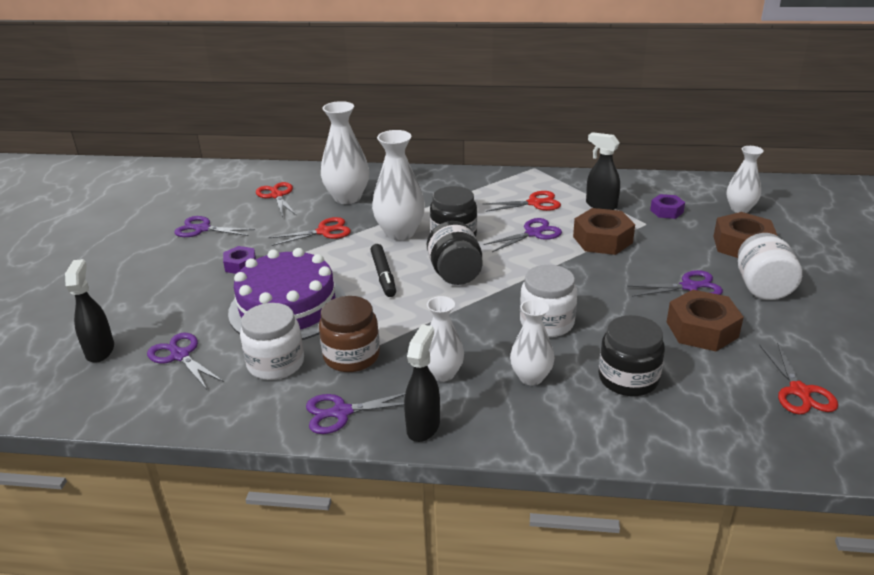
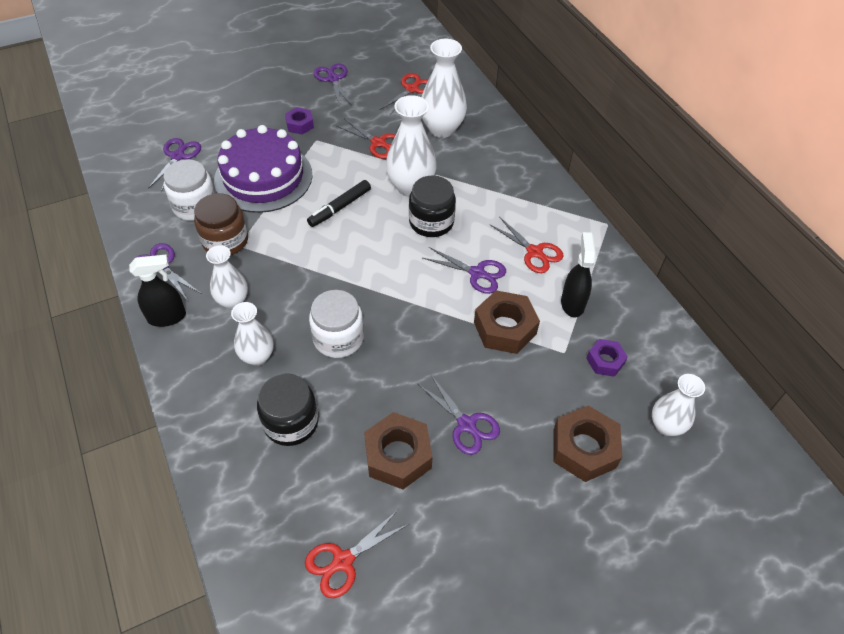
camera: 55 degrees right, 20 degrees up
(100, 350) = (163, 118): black spray bottle -> none
(455, 274) = (372, 249): black jar -> none
(762, 287) = (508, 488): white jar -> none

